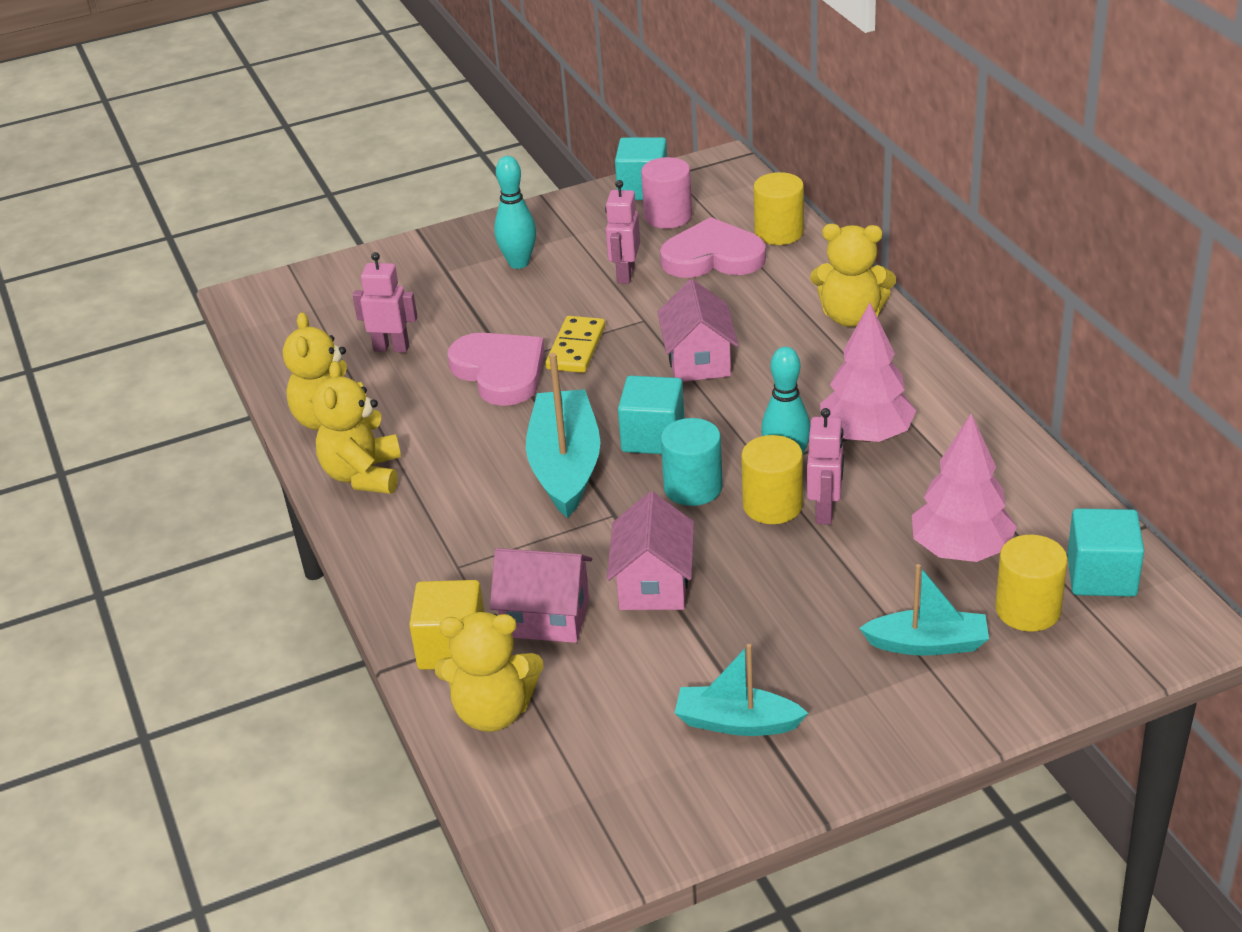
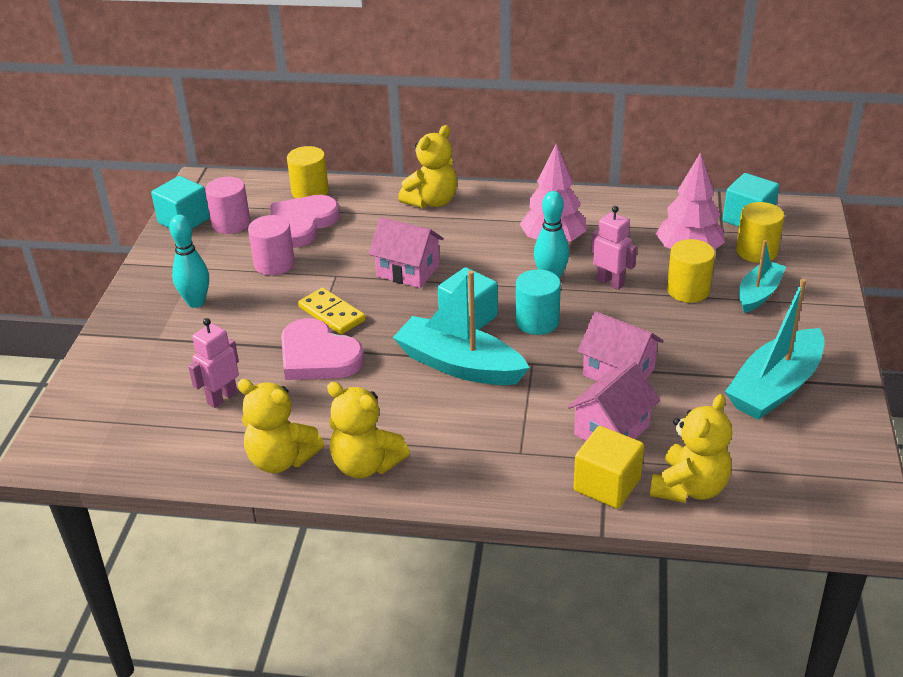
camera: 60 degrees left, 0 degrees up
(500, 372) = (318, 356): pink heart -> pink heart turned 135 degrees counterclockwise
(625, 275) = (274, 264): pink robot -> pink cylinder
(737, 722) = (775, 387): turquoise boat -> turquoise boat, size x1.62
(772, 505) = (585, 299): yellow cylinder -> yellow cylinder (688, 290)

